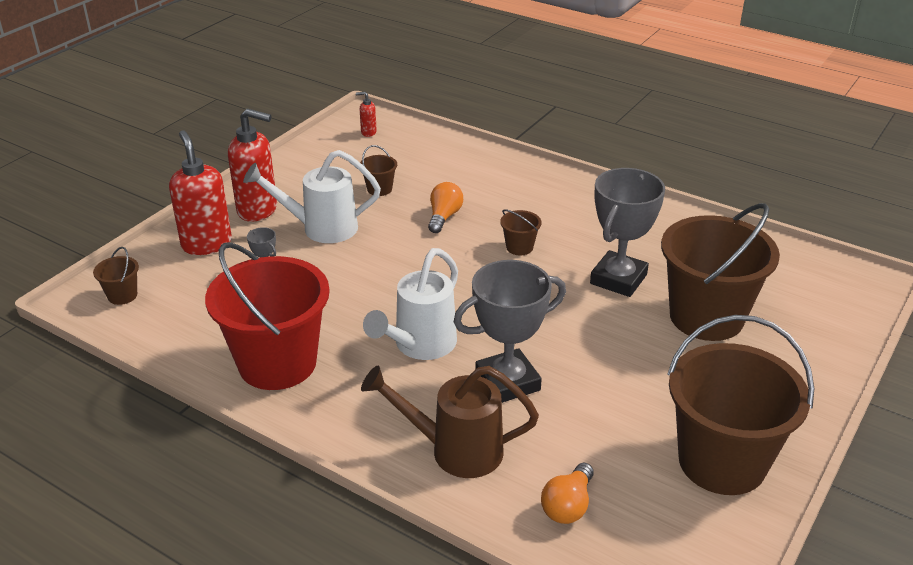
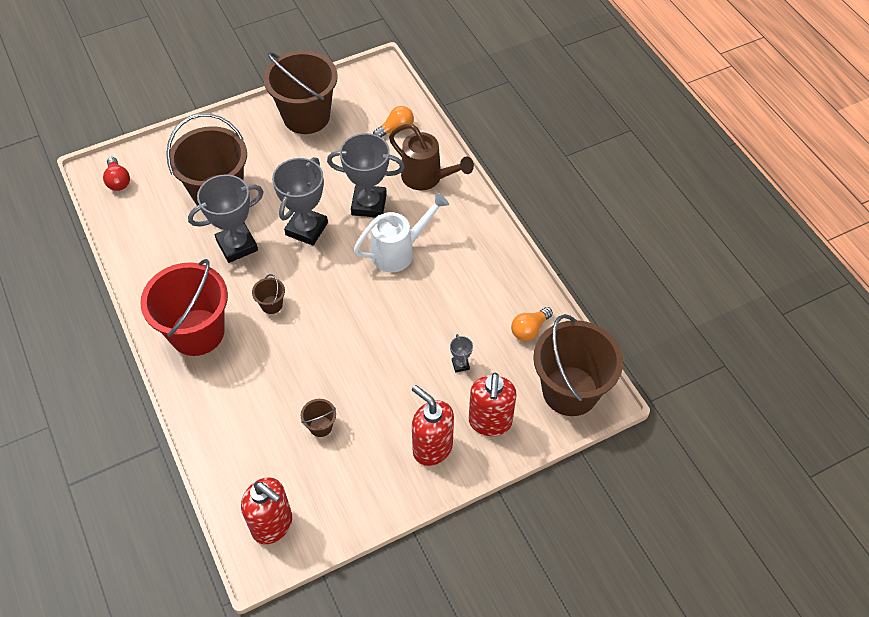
camera: 150 degrees left, 20 degrees up
(122, 295) = (570, 391): brown bucket -> brown bucket, size x2.49
(277, 363) = (490, 278): red bucket -> red bucket (197, 332)
(321, 228) = (395, 397): white watering can -> none
(368, 132) = (272, 525): red soap dispenser -> red soap dispenser, size x2.23
(444, 217) = (297, 364): orange light bulb -> orange light bulb (529, 329)
(558, 324) = (306, 229): none -> grey trophy
(834, 283) = (118, 181): none -> red light bulb

